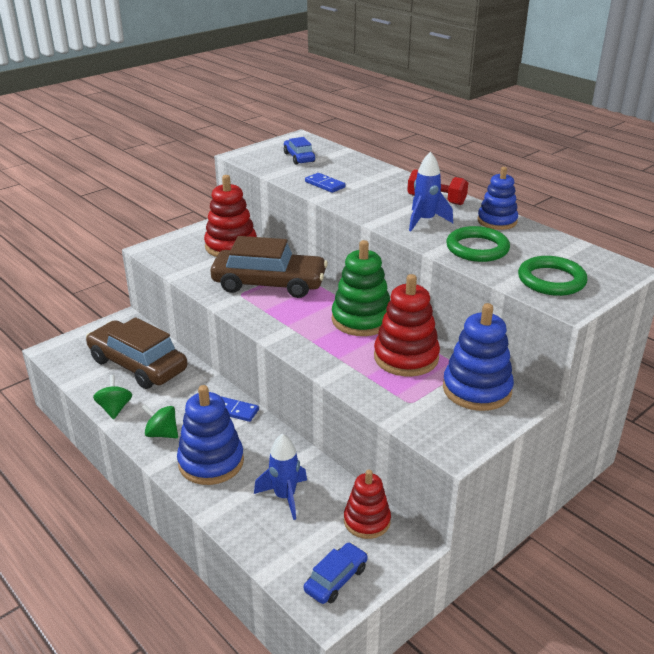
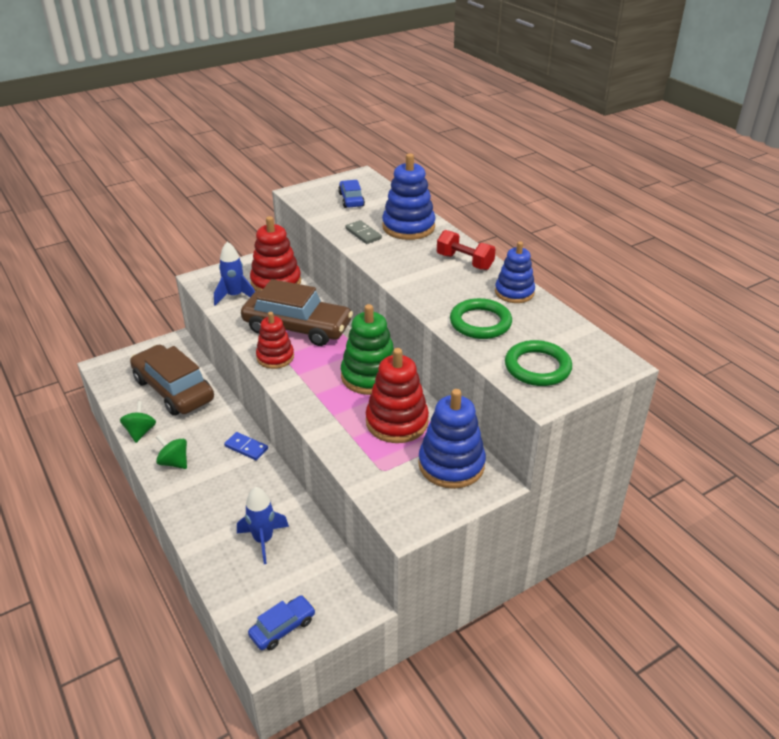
camera: 10 degrees right, 5 degrees up
(211, 462) = (208, 496): blue stacking toy -> blue stacking toy (408, 227)
(325, 184) = (363, 234): blue domino -> grey domino
(367, 521) = (329, 575): red stacking toy -> red stacking toy (275, 357)
(425, 221) = (443, 285): blue rocket -> blue rocket (235, 296)

